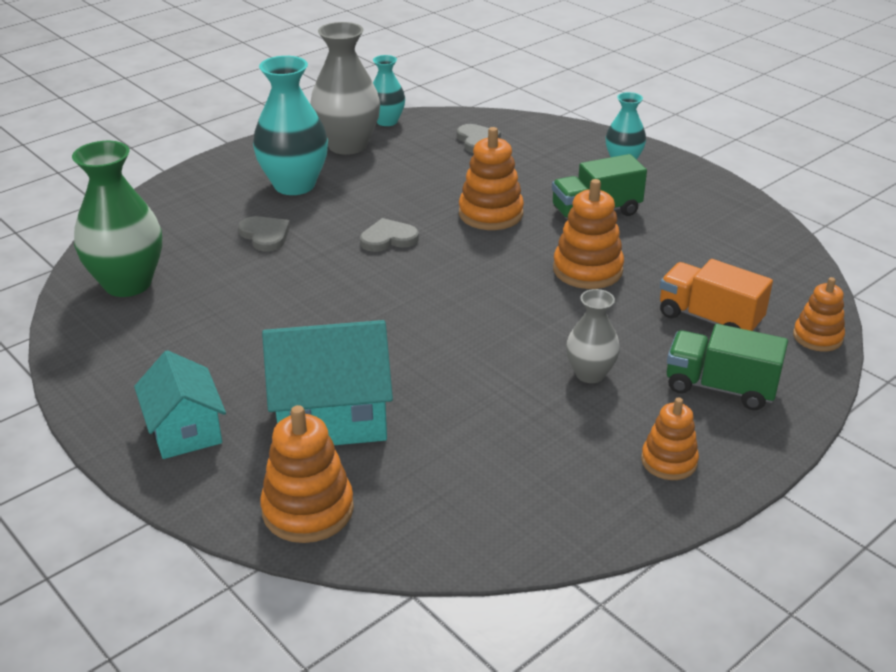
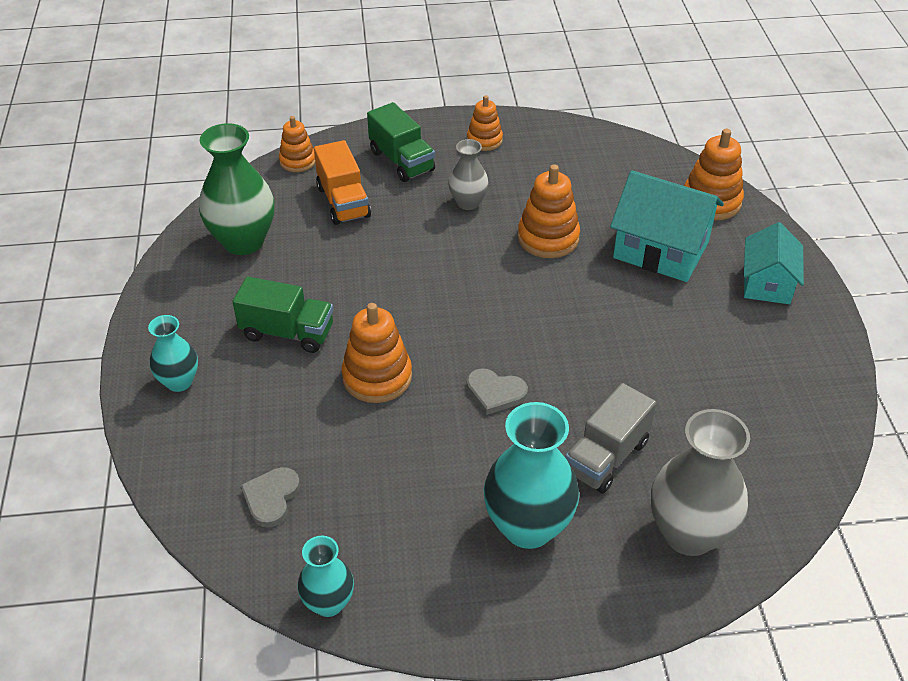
camera: 145 degrees left, 10 degrees up
(127, 283) = (768, 455): green vase -> green vase (243, 241)
(265, 235) = (606, 457): grey heart -> grey truck
(347, 145) = (416, 574): grey vase -> grey vase (689, 534)
(587, 270) = (371, 278): orange stacking toy -> orange stacking toy (548, 238)

